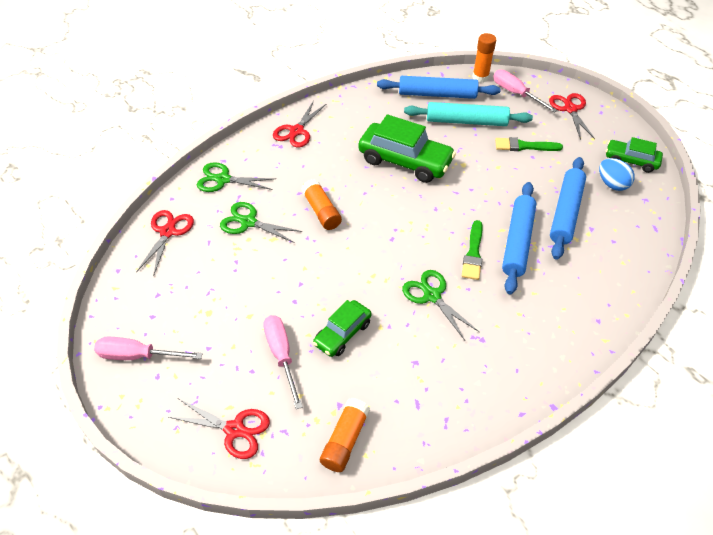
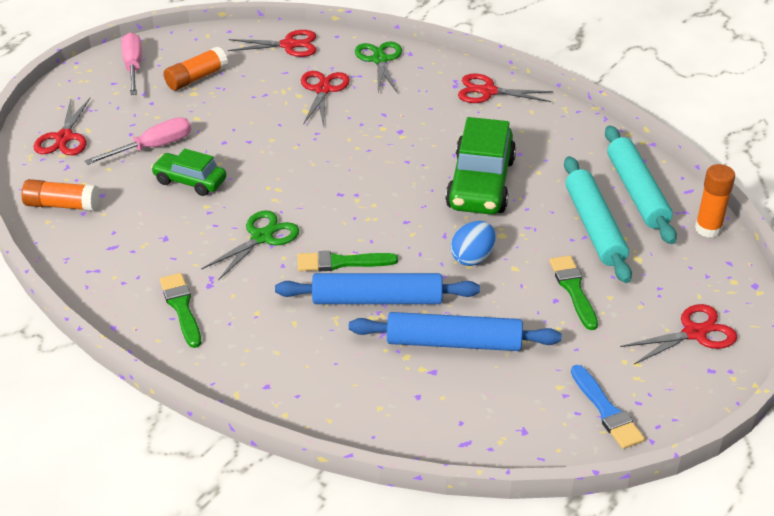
camera: 75 degrees right, 10 degrees down
(248, 222) = (323, 90): green scissors -> red scissors
(321, 211) = (361, 135): orange glue stick -> orange glue stick (196, 78)
(437, 94) = (636, 192): blue rolling pin -> turquoise rolling pin
(506, 362) = (181, 307): none -> green brush
(516, 94) = (693, 270): pink screwdriver -> none
(612, 184) = (539, 390): blue egg -> blue egg (472, 257)
(631, 161) = (606, 411): green car -> blue brush

